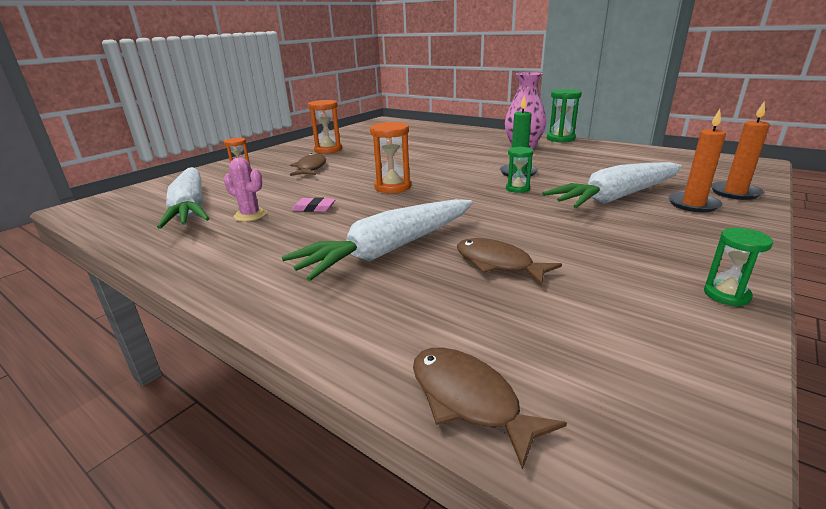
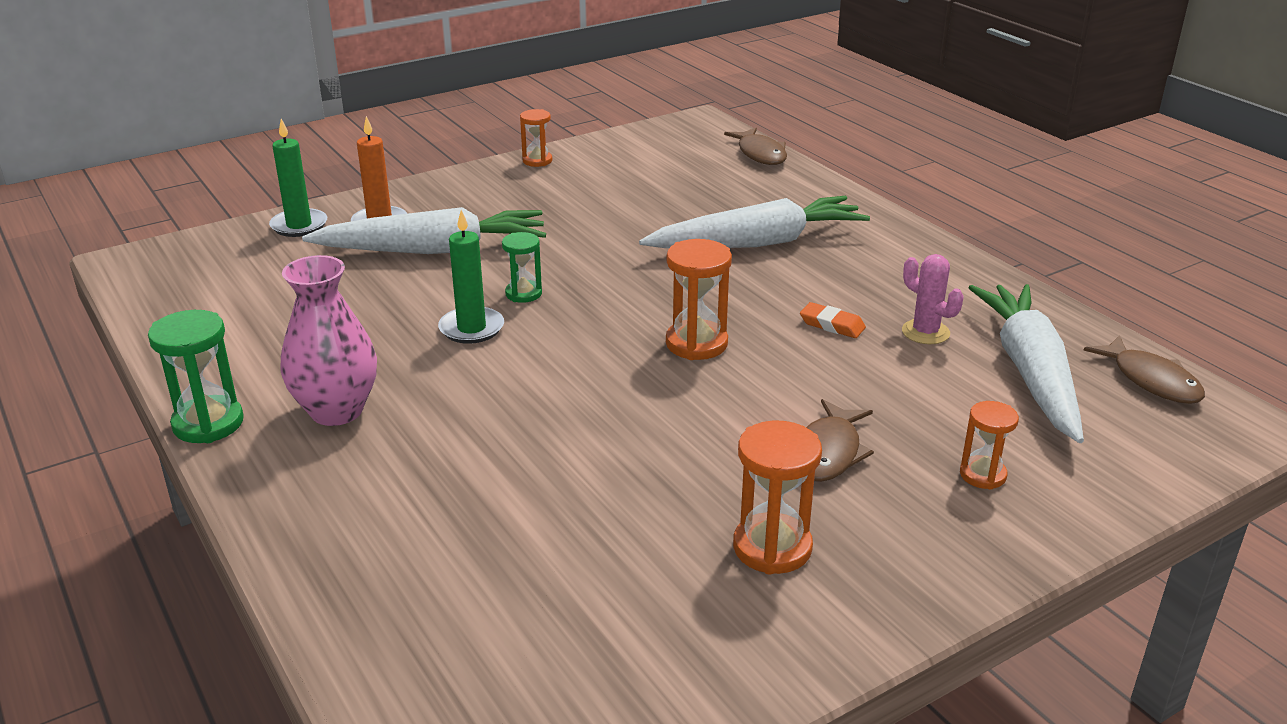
camera: 160 degrees left, 5 degrees up
(314, 208) = (832, 325): pink eraser -> orange eraser
(498, 263) = (668, 210): brown fish -> brown fish (1151, 380)
(726, 295) = (537, 161): green hourglass -> orange hourglass
(735, 193) = (299, 225): orange candle -> green candle

